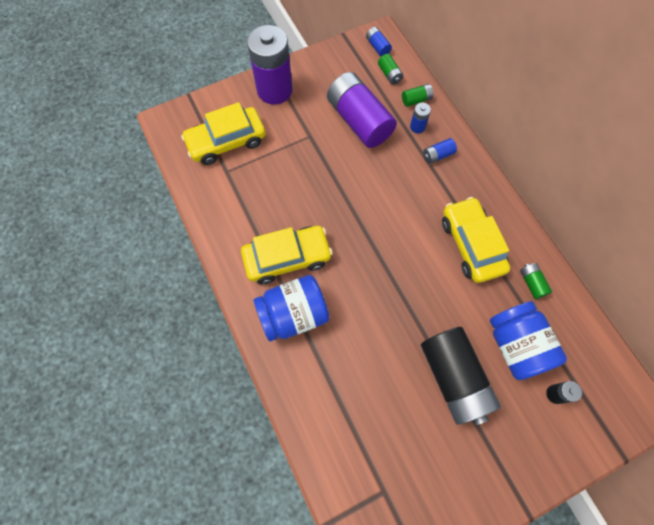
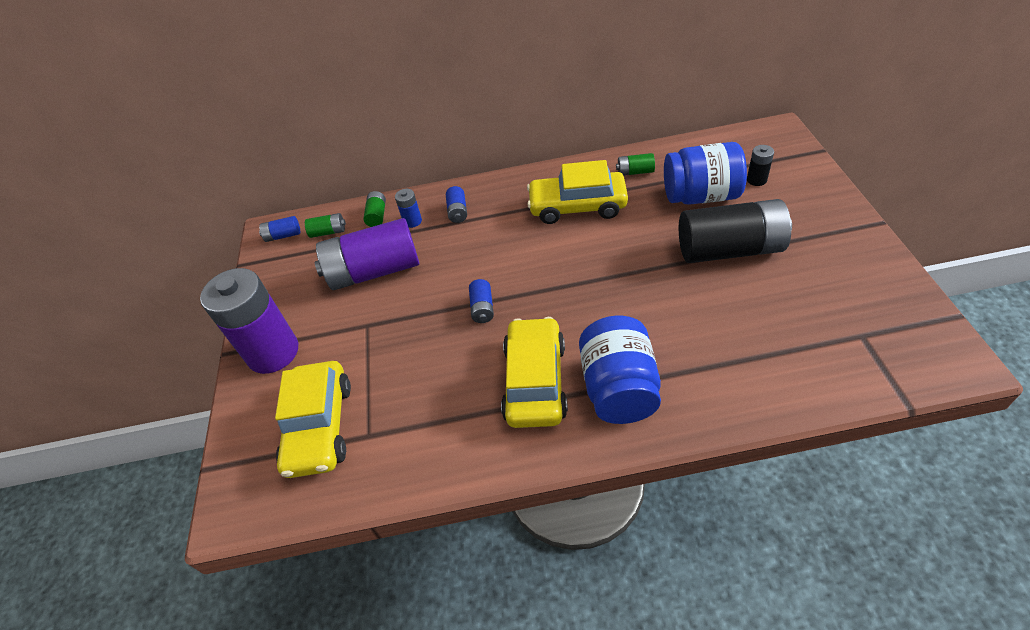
camera: 65 degrees left, 20 degrees down
(343, 205) = (482, 308): none -> blue battery

